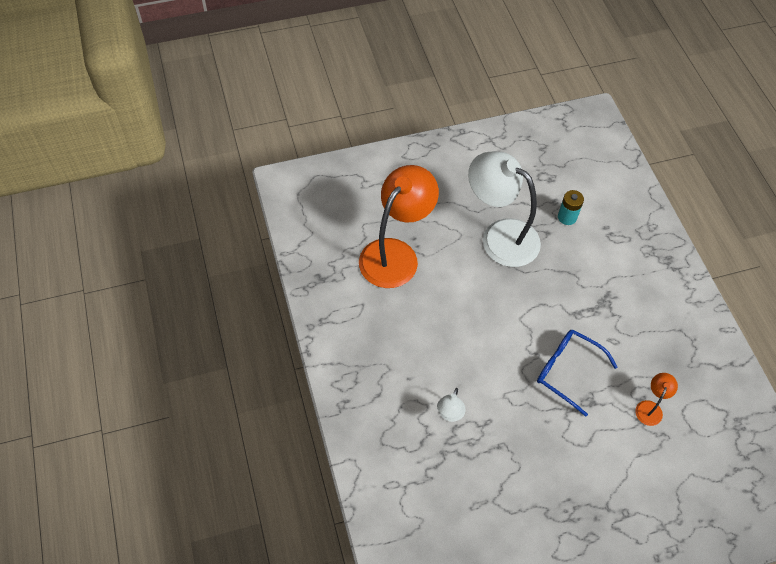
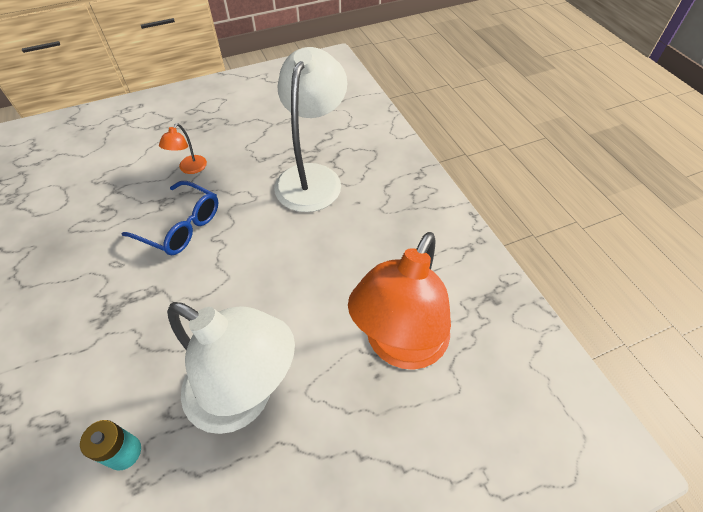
camera: 175 degrees right, 5 degrees down
(449, 414) = (312, 177): white lamp -> white lamp, size x2.38
(650, 408) = (99, 202): orange lamp -> orange lamp (190, 169)

